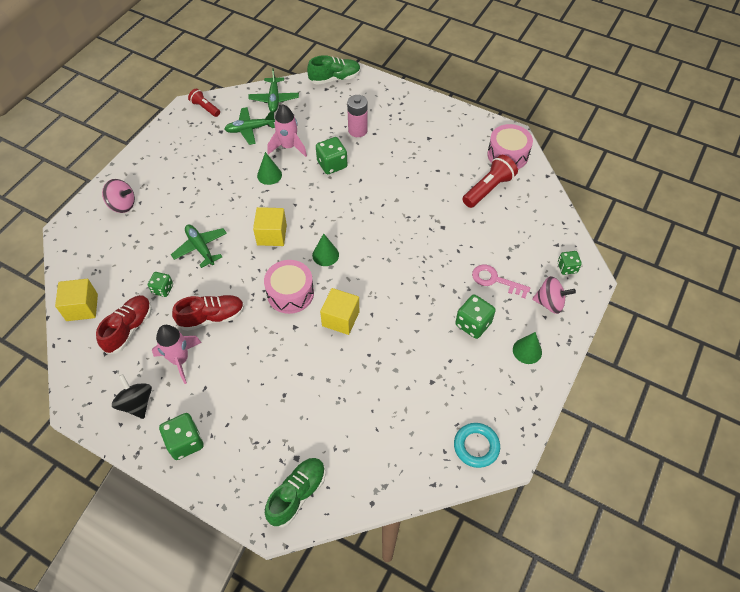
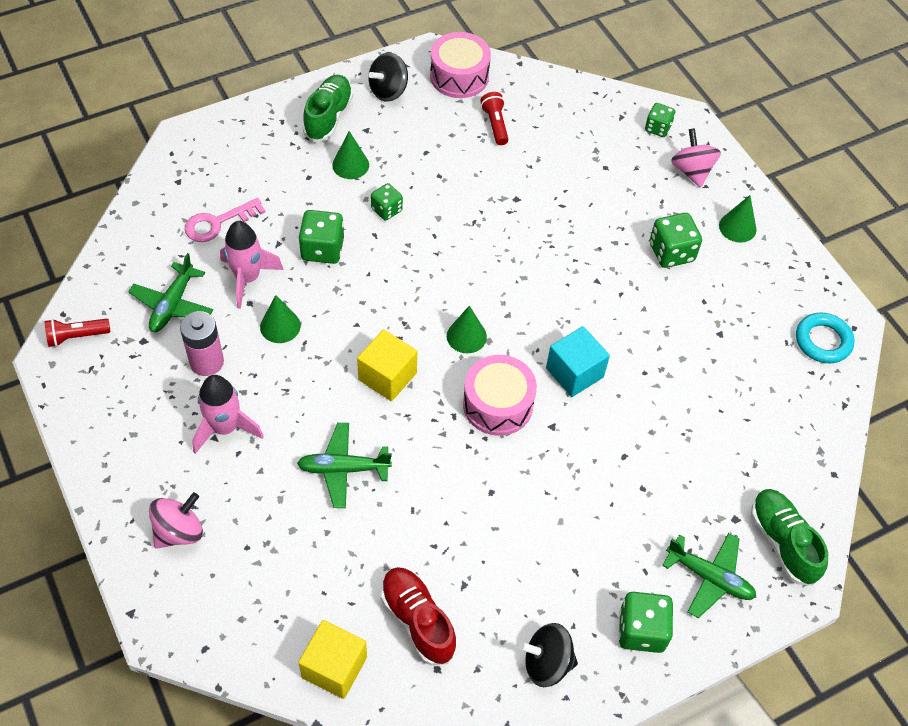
camera: 60 degrees left, 0 degrees up
(162, 289) = (380, 548): green dice -> green dice (386, 210)
(180, 360) = (513, 580): pink rocket -> pink rocket (225, 428)
(212, 317) = (471, 511): red shoe -> none
(274, 99) = (140, 247): green plane -> green plane (709, 577)
(335, 78) = (168, 161): green shoe -> green shoe (328, 117)
(340, 319) = (574, 372): yellow cube -> turquoise cube
(357, 130) = (287, 190): pink battery -> pink battery (207, 362)
(398, 145) = (350, 165): none -> green cone
(465, 132) = (388, 91): none -> black spinning top
(488, 189) = (495, 124): red flashlight -> red flashlight, size x0.61
(495, 280) = (628, 198): pink key -> pink key (218, 223)
(549, 303) = (691, 171): pink spinning top -> pink spinning top turned 60 degrees counterclockwise

